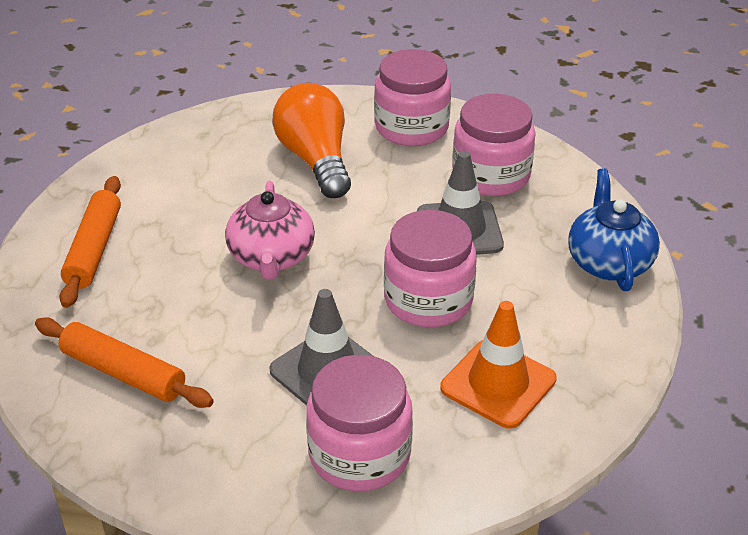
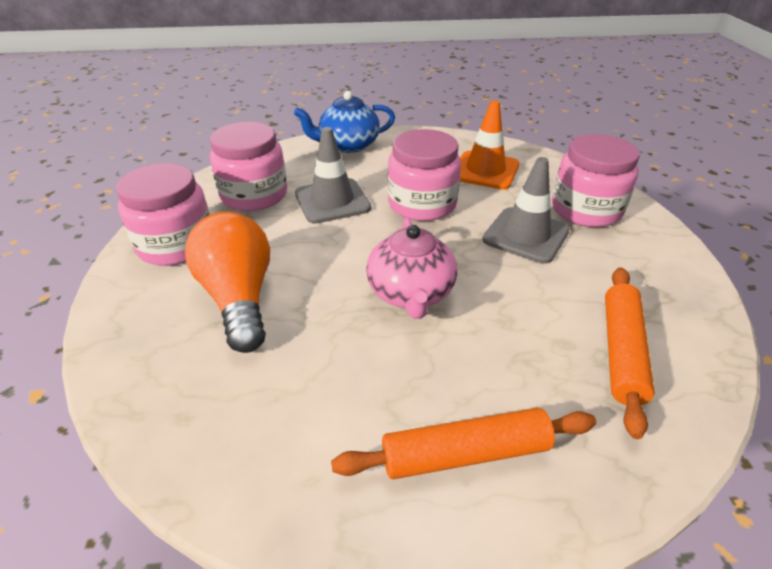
camera: 105 degrees left, 0 degrees up
(271, 258) = (410, 293): pink teapot -> pink teapot turned 105 degrees clockwise
(316, 160) = (239, 298): orange light bulb -> orange light bulb turned 105 degrees clockwise

